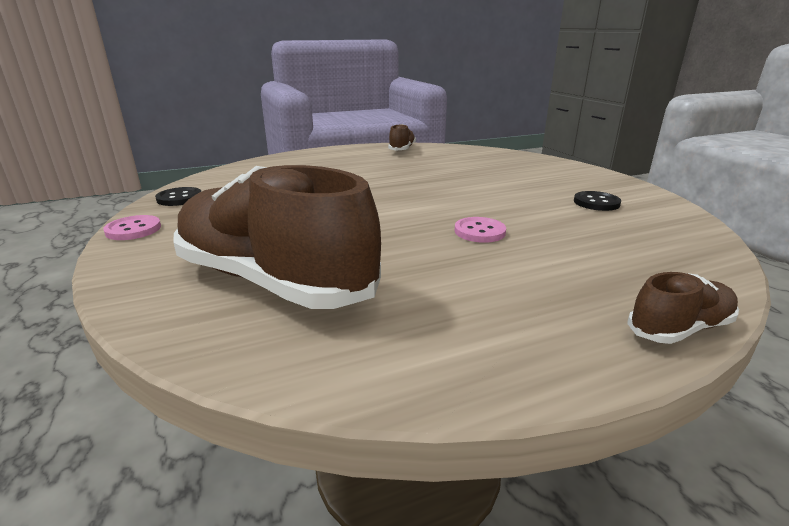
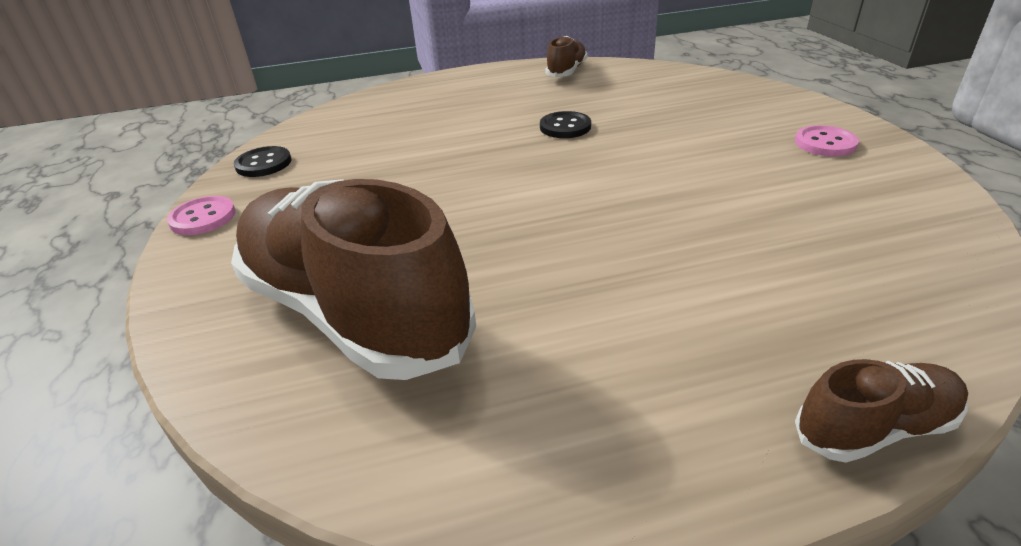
camera: 10 degrees right, 10 degrees up
(479, 232) = (638, 234): pink button -> pink button (825, 143)
(596, 203) = (824, 181): black button -> black button (565, 127)

